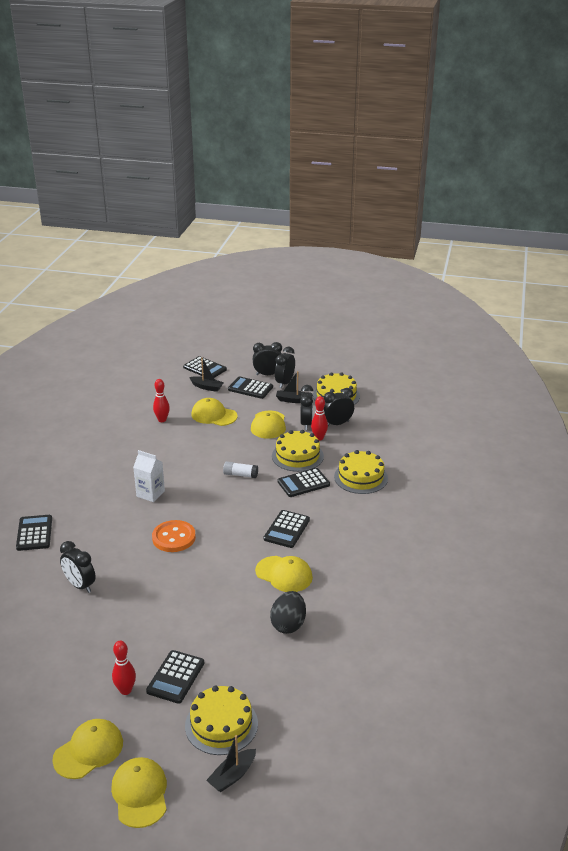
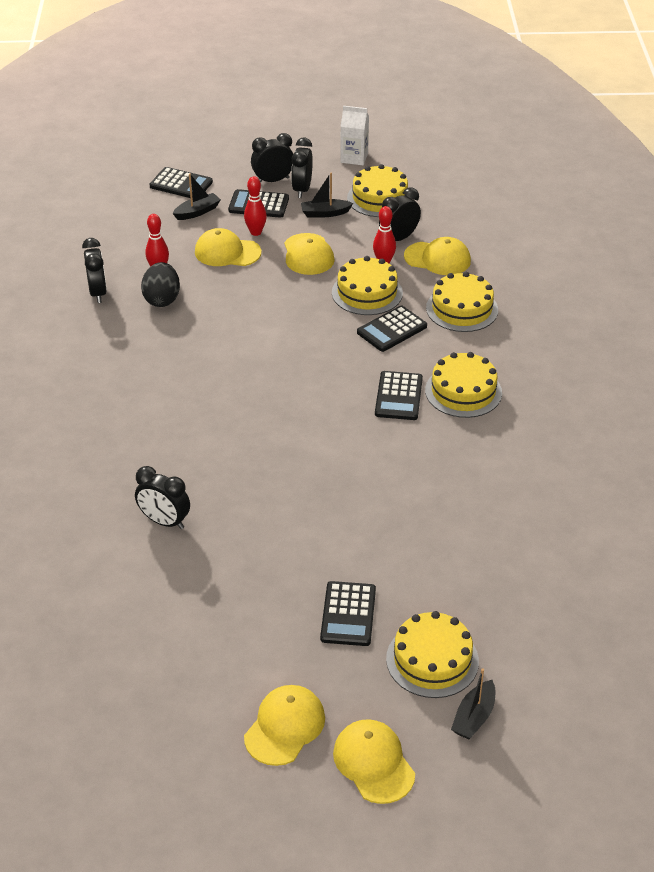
camera: 15 degrees left, 10 degrees up
(34, 533) = (64, 462): black calculator -> none
(125, 690) = (293, 644): red bowling pin -> red bowling pin (256, 232)
(150, 494) = (195, 379): white carton -> white carton (354, 158)
(174, 538) = (257, 434): orange button -> none
(206, 387) = (197, 212): black boat -> black boat turned 45 degrees counterclockwise
(240, 475) = (303, 332): white glue stick -> none
(284, 574) = (422, 456): yellow cap -> yellow cap (437, 259)
(288, 624) = (457, 520): black egg -> black egg (162, 299)
(306, 424) = (358, 245): black clock -> black clock (98, 293)
(335, 534) = (463, 391): none -> yellow cake

